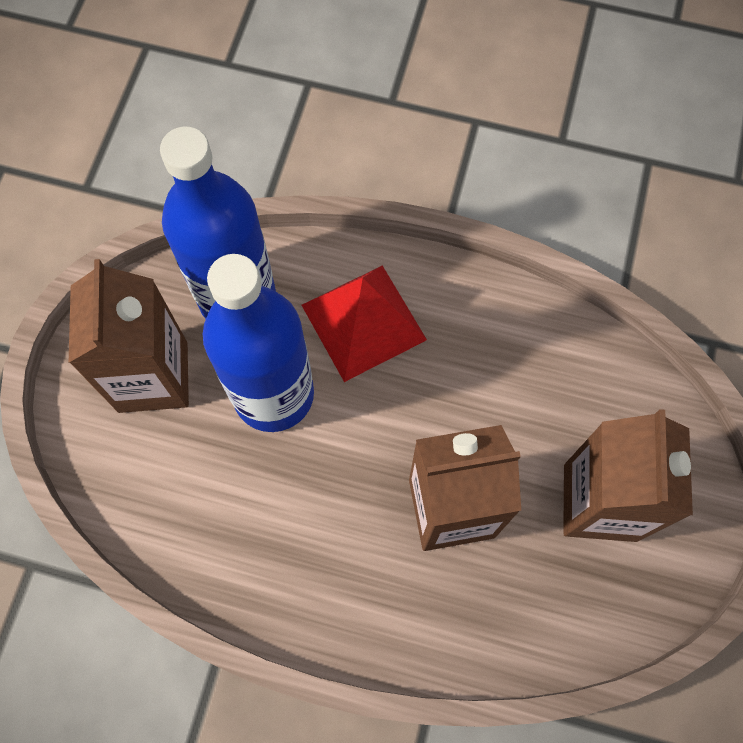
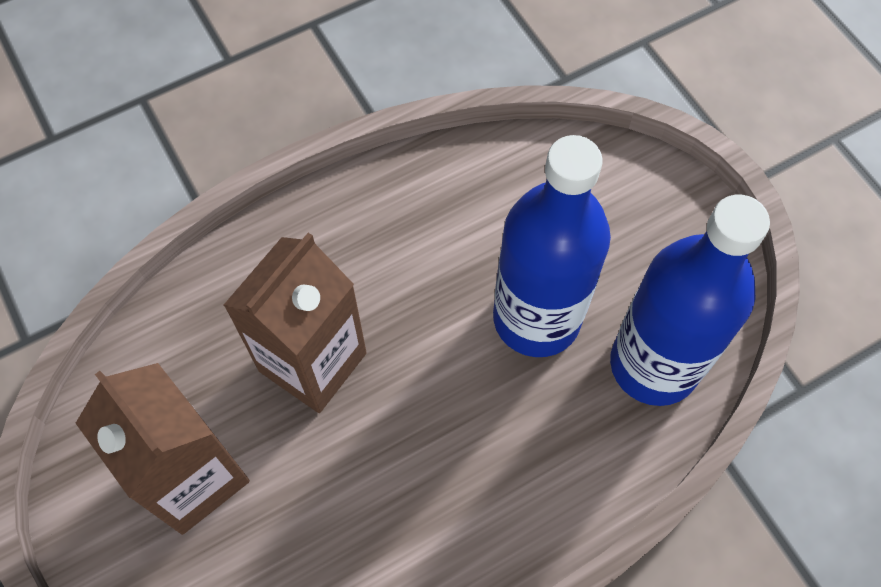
camera: 135 degrees right, 5 degrees down
(153, 377) = (637, 247): brown carton -> none
(363, 322) = (533, 444): red pyramid -> none

